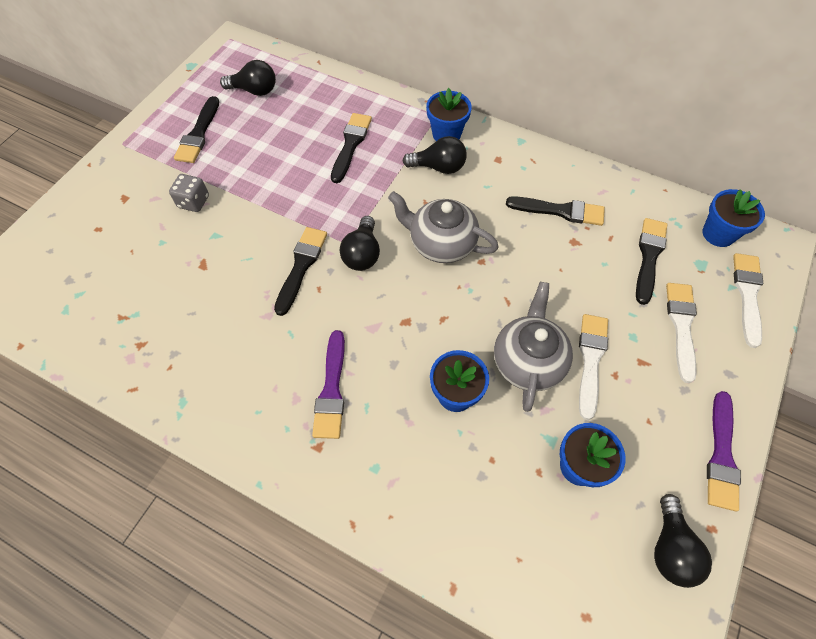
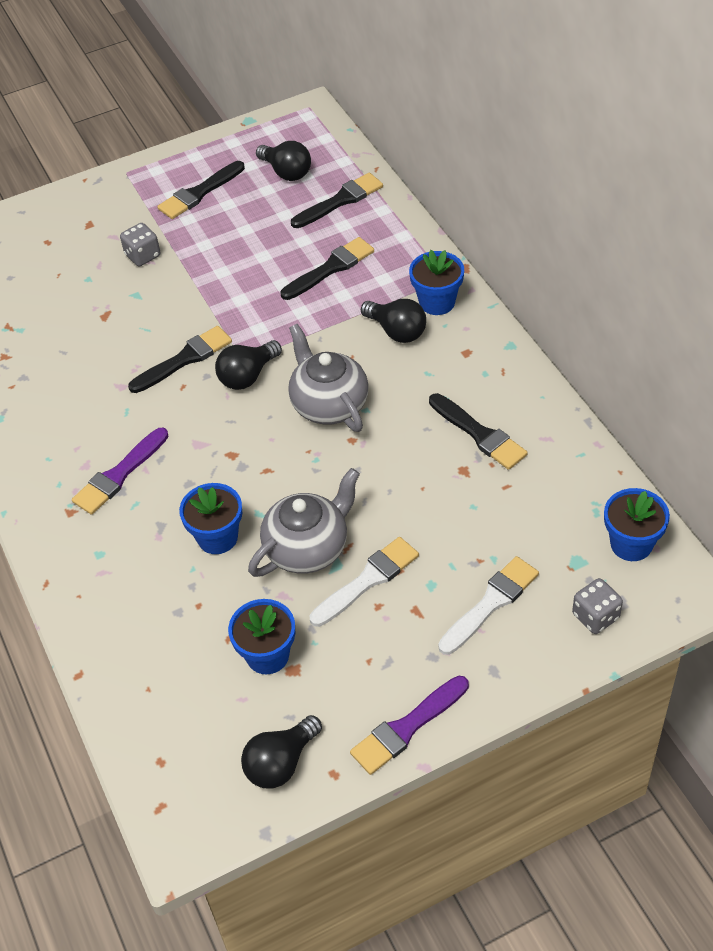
camera: 40 degrees right, 10 degrees down
(649, 257) = (527, 525): black brush -> black brush (340, 201)
(747, 295) = (595, 616): white brush -> grey dice

